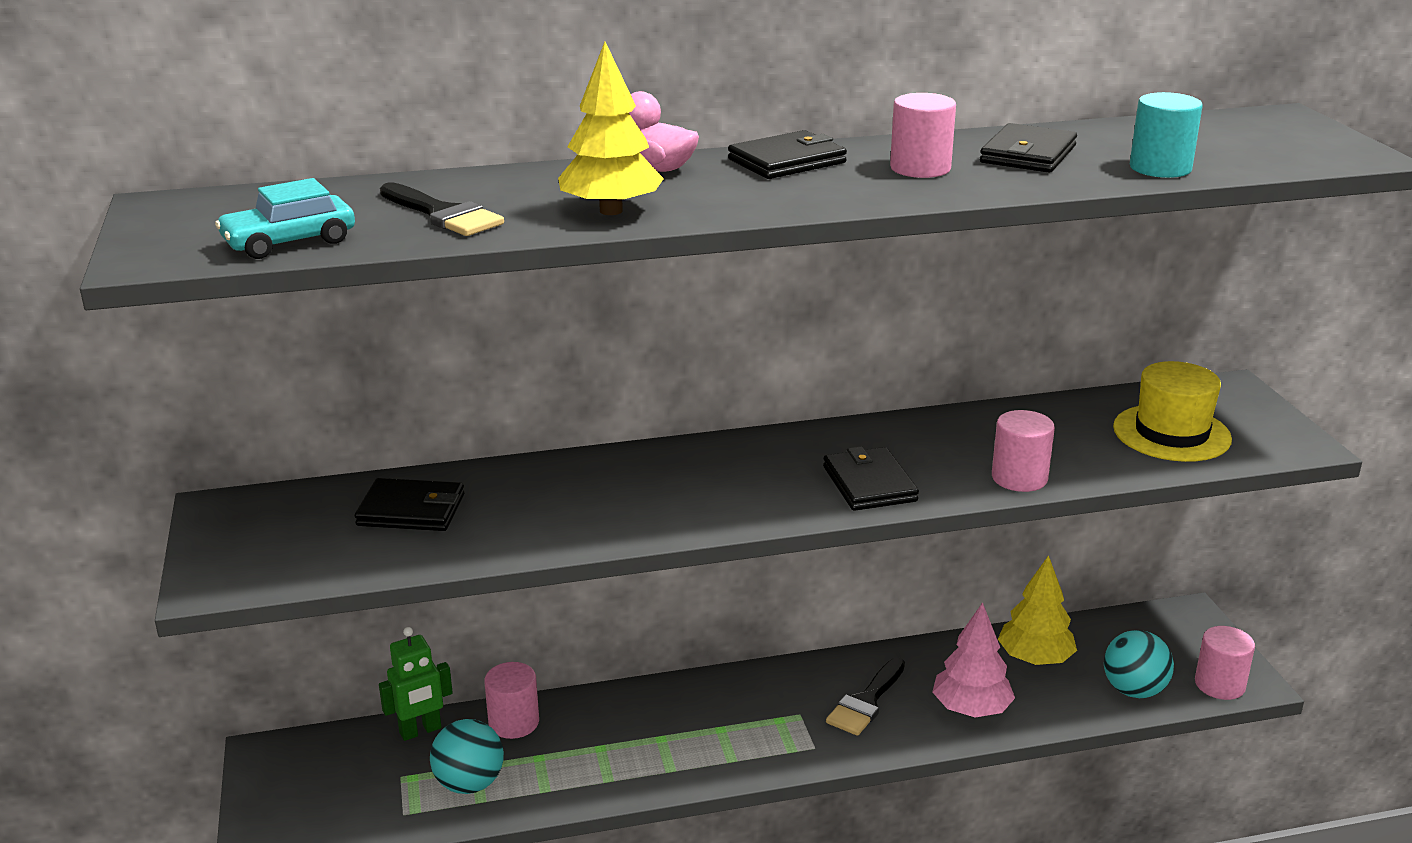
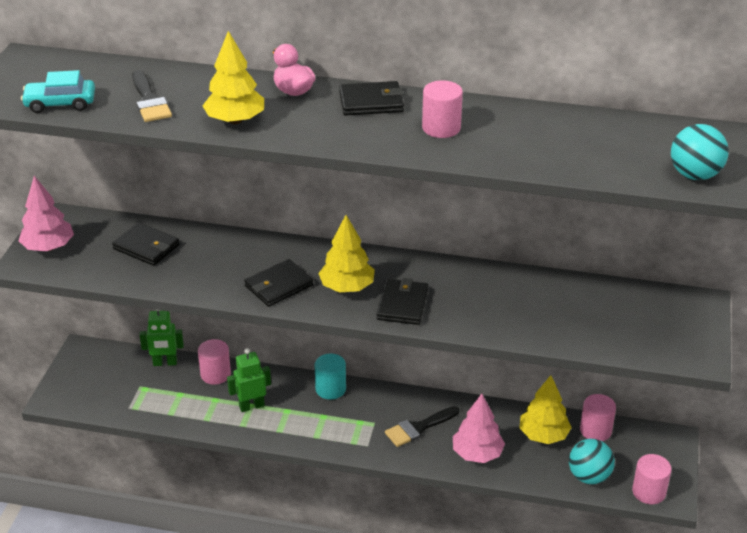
camera: 25 degrees right, 10 degrees up
(239, 551) = (48, 247): none -> pink tree
(469, 784) = (171, 402): turquoise ball -> turquoise ball (695, 175)
(602, 749) = (251, 406): none -> green robot
(771, 483) = (347, 287): none -> yellow tree
(1019, 478) = (494, 327): pink cylinder -> pink cylinder (595, 430)
(1028, 154) = (520, 132): black wallet -> black wallet (279, 286)
(1160, 168) = (588, 165): turquoise cylinder -> turquoise cylinder (330, 389)
(1171, 433) = (623, 324): yellow hat -> none

